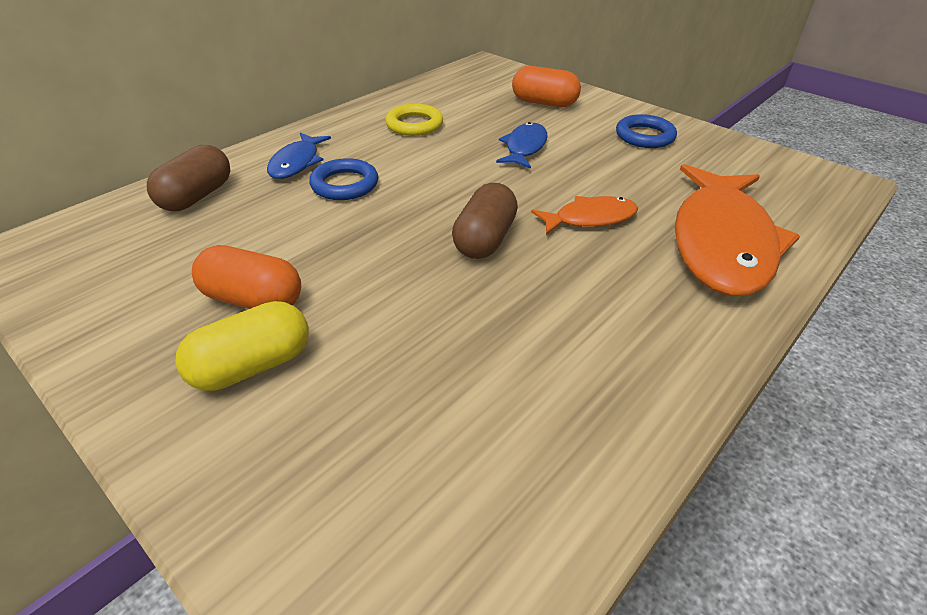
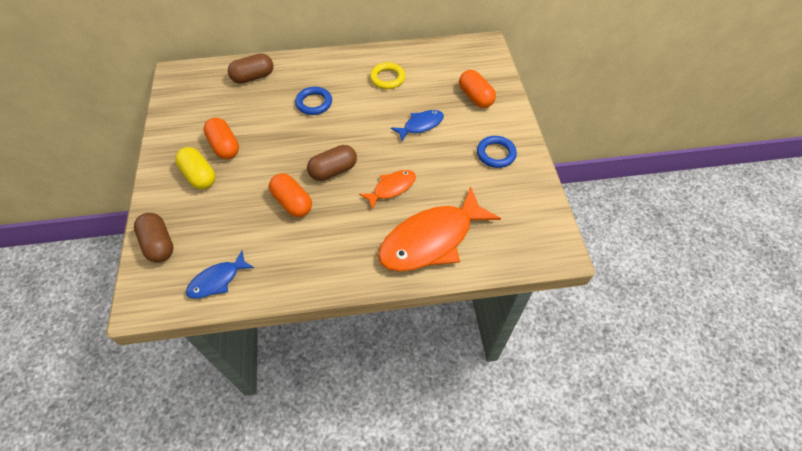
camera: 40 degrees right, 15 degrees up
(252, 366) = (199, 176): yellow capsule -> yellow capsule turned 45 degrees clockwise
(297, 163) = (309, 77): blue fish -> blue fish (217, 280)
(300, 539) = (159, 244): none -> brown capsule
(481, 308) = (292, 202): none -> orange capsule
(590, 218) = (391, 188): orange fish -> orange fish turned 60 degrees counterclockwise

